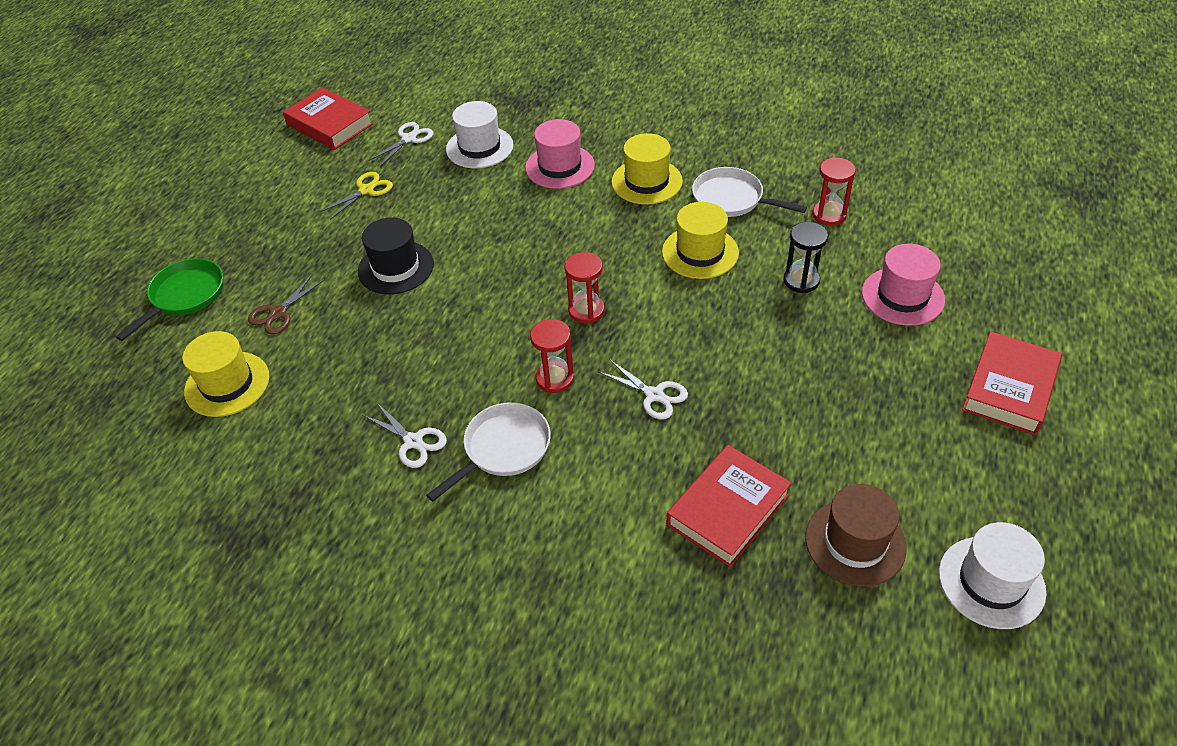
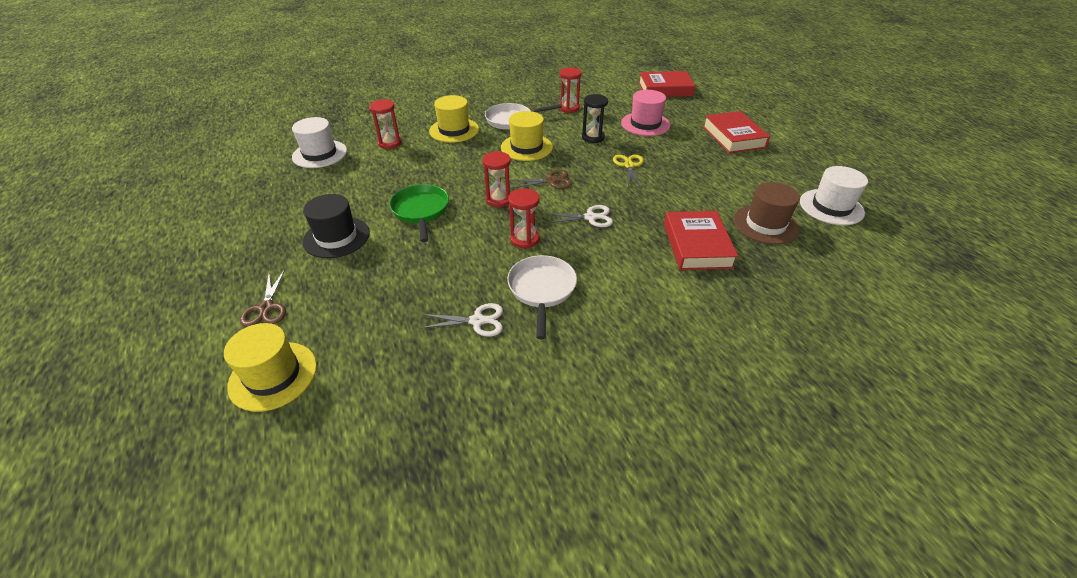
camera: 45 degrees left, 5 degrees down
(184, 296) = (153, 342): green pan -> green pan (421, 211)
(329, 125) = (174, 185): red book -> red book (665, 89)
(366, 190) = (256, 207): yellow scissors -> yellow scissors (629, 166)
(409, 139) = (256, 169): white scissors -> none
(560, 166) = (390, 143): pink hat -> red hourglass
(671, 318) = (551, 181): none -> brown scissors

